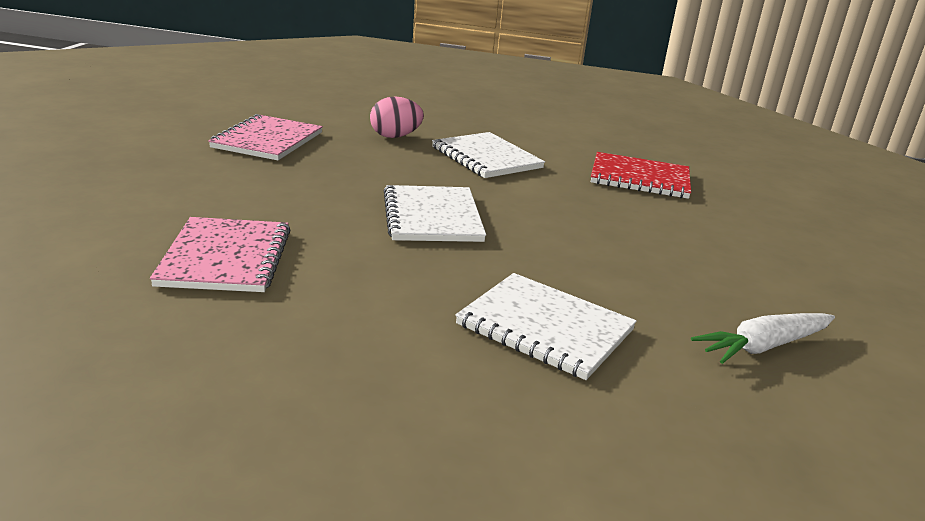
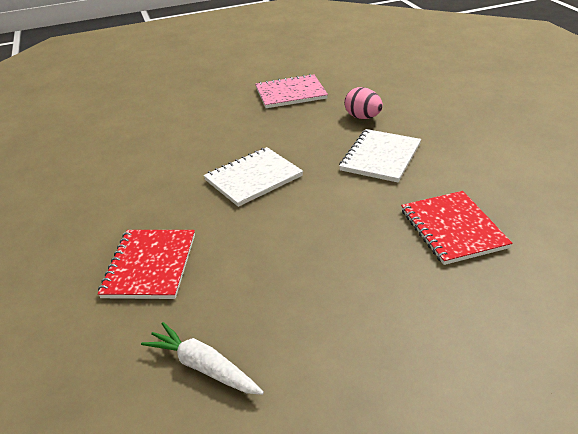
camera: 65 degrees right, 10 degrees up
(226, 258) = (138, 151): pink notebook -> none
(545, 327) = (150, 265): white notebook -> red notebook

